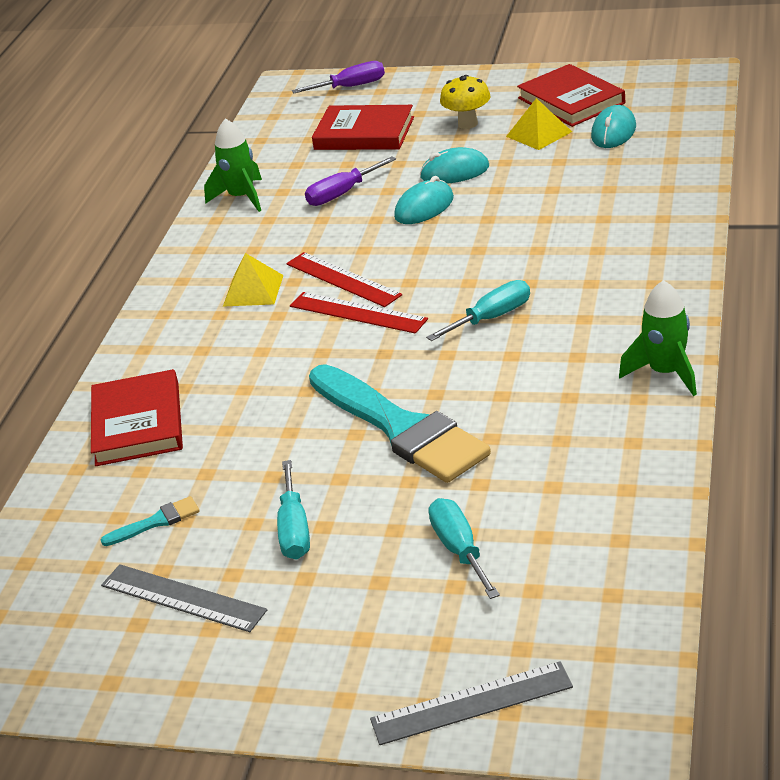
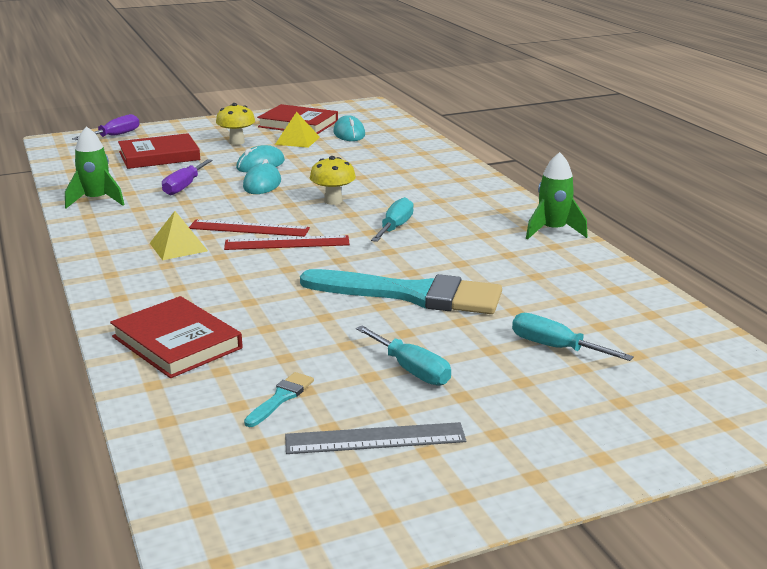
camera: 40 degrees left, 10 degrees down
(470, 255) = (333, 201): none -> yellow mushroom
(471, 703) = (695, 428): grey ruler -> none

